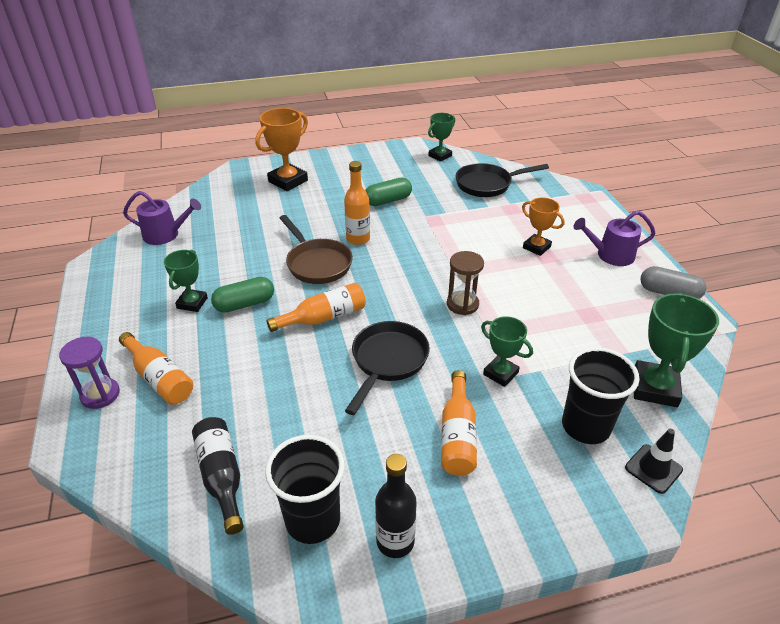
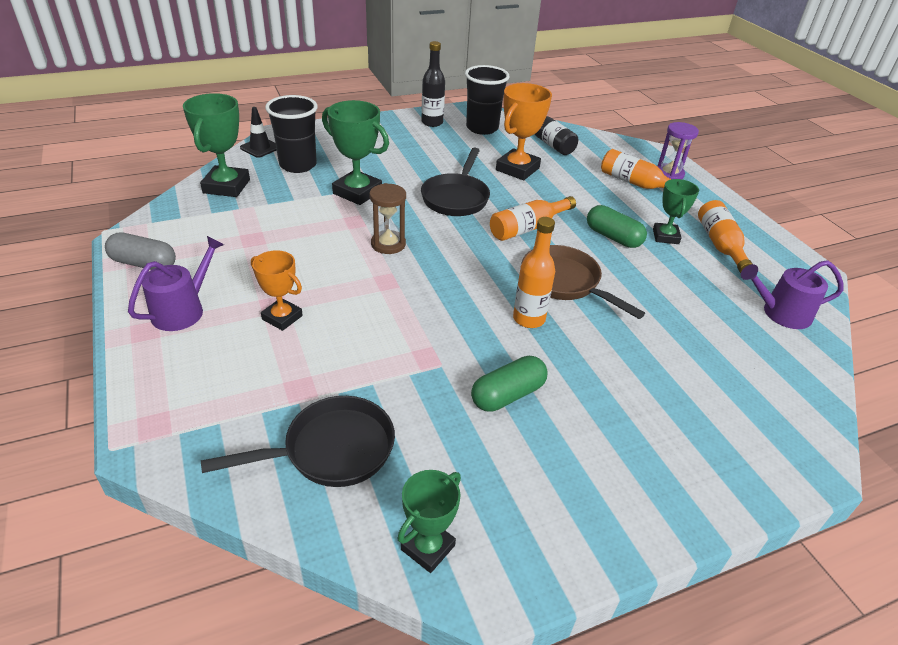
camera: 170 degrees right, 0 degrees up
(245, 304) = (613, 237): green capsule -> green capsule turned 75 degrees clockwise
(288, 181) = (700, 433): orange trophy -> orange trophy (517, 169)
(457, 435) = (395, 160): orange bottle -> orange bottle (720, 245)
(500, 373) = (357, 192): green trophy -> green trophy, size x1.59
(611, 255) = (183, 310): purple watering can -> purple watering can turned 45 degrees counterclockwise

